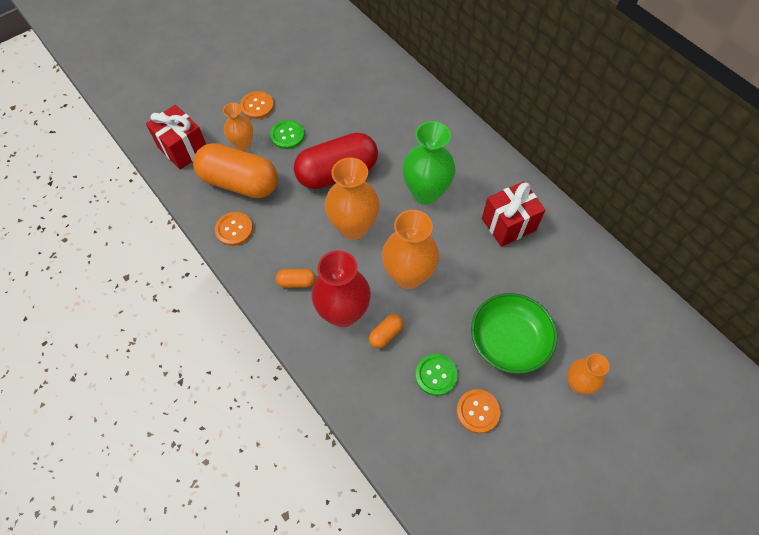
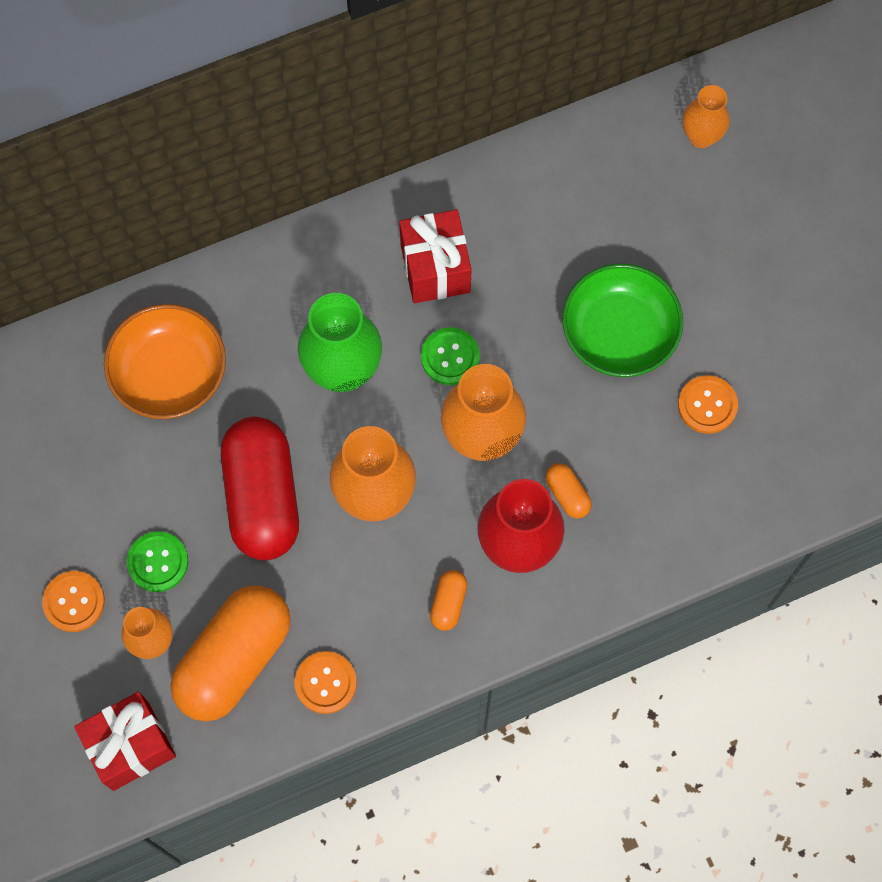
camera: 75 degrees left, 10 degrees up
(395, 114) = (169, 373): none -> orange bowl
(436, 375) = (644, 443): green button -> green button (450, 357)
(578, 384) = (700, 267): orange vase -> orange vase (701, 136)

